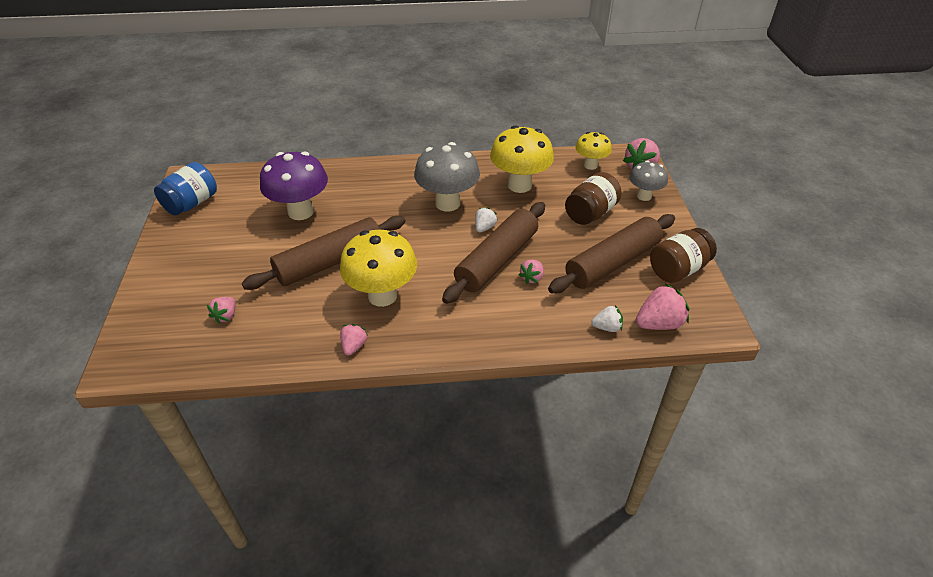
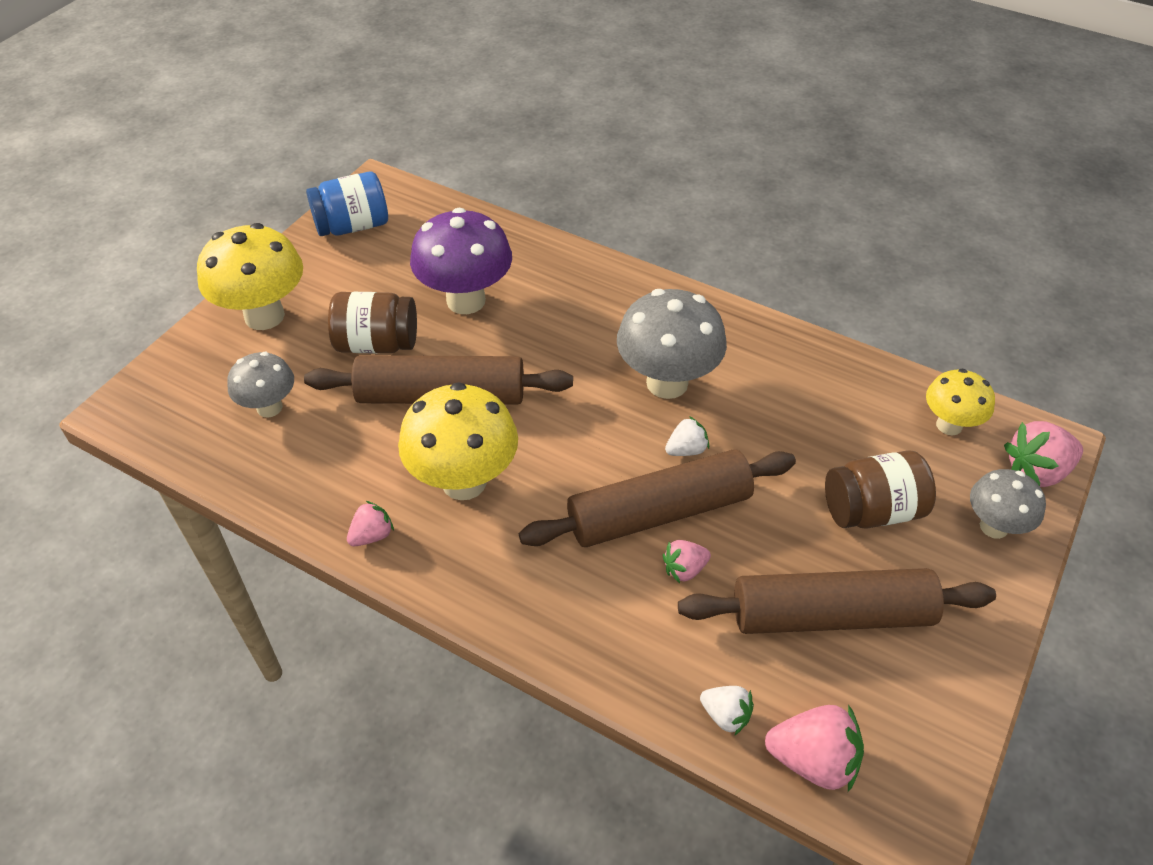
camera: 35 degrees right, 5 degrees up
(226, 316) = (269, 407): pink strawberry -> grey mushroom
(519, 185) = (800, 405): yellow mushroom -> yellow mushroom (264, 316)
(677, 269) = (931, 688): brown jar -> brown jar (377, 344)

